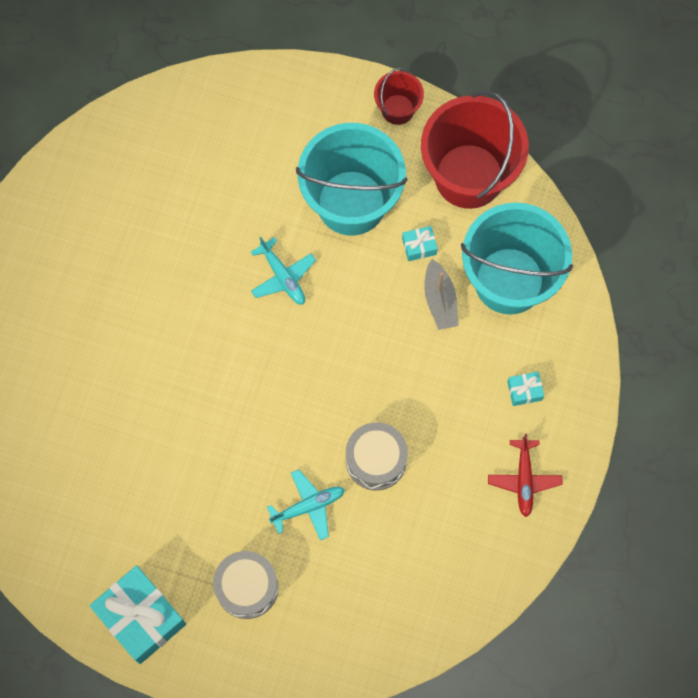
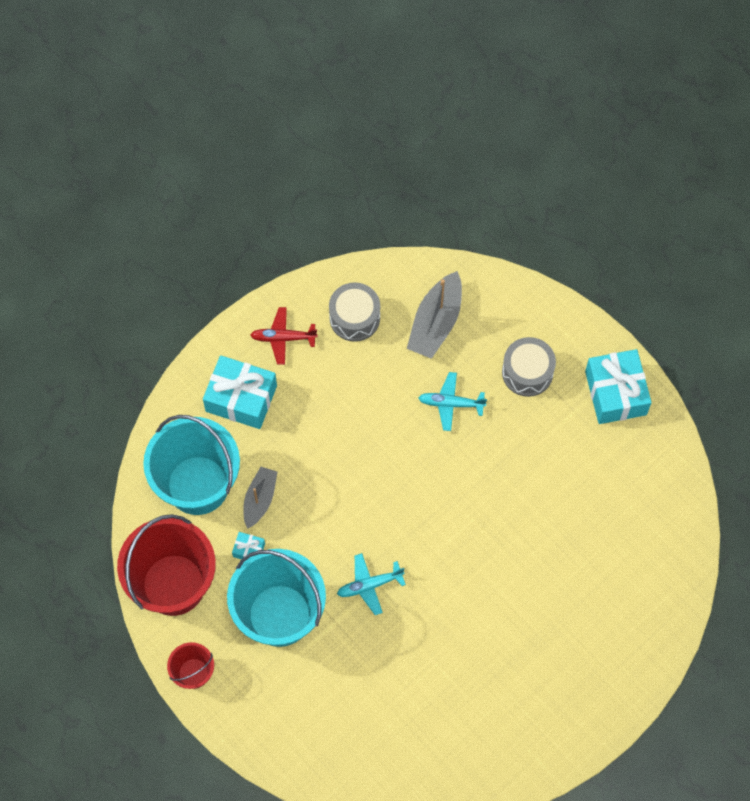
camera: 150 degrees left, 5 degrees down
(283, 276) = (369, 585): turquoise plane -> turquoise plane turned 105 degrees counterclockwise
(375, 589) = (435, 322): none -> grey boat
(376, 460) = (381, 409): grey drum -> grey drum (354, 318)
(524, 391) = (241, 398): turquoise gift -> turquoise gift, size x2.25
(524, 479) = (283, 338): red plane -> red plane turned 120 degrees counterclockwise

